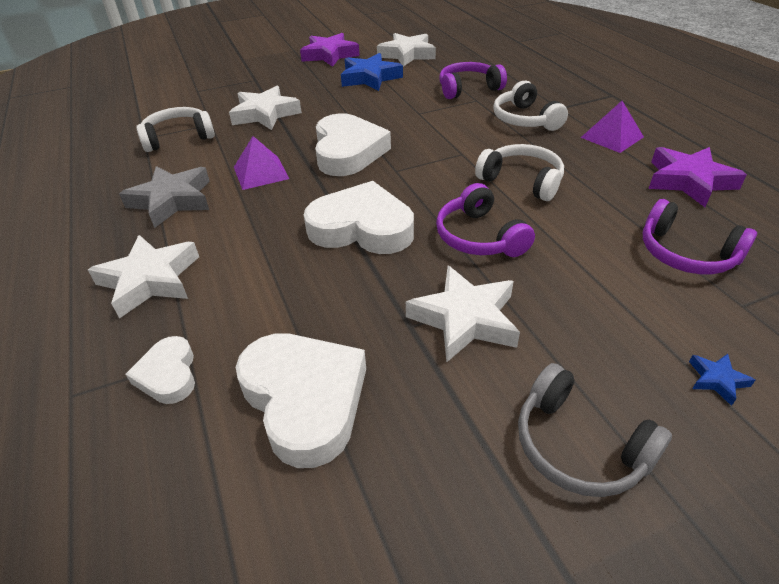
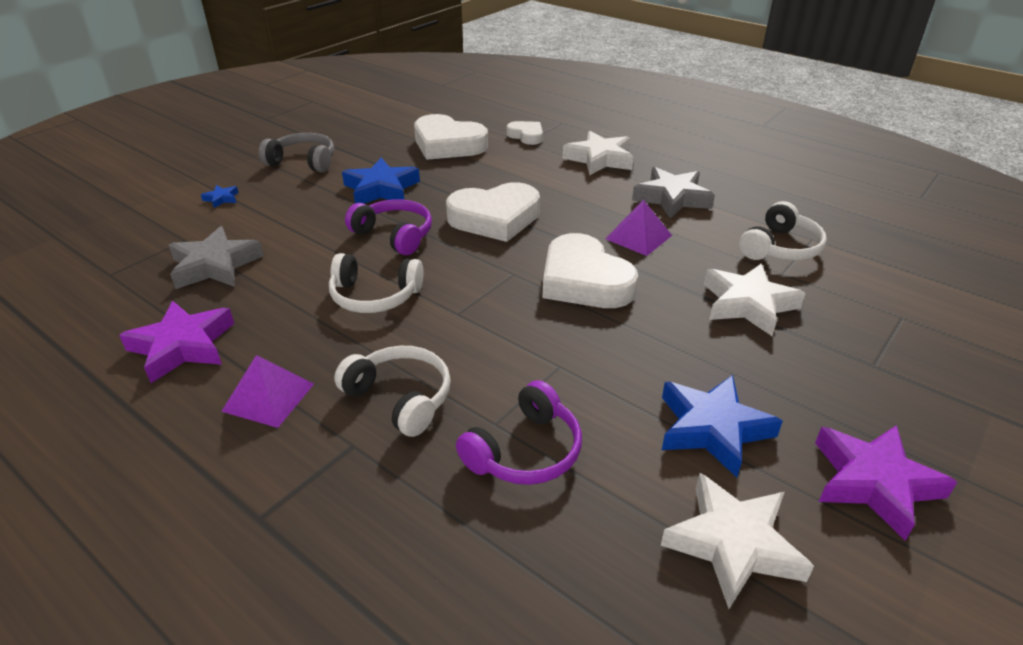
camera: 150 degrees right, 5 degrees down
(465, 319) = (381, 189): white star -> blue star
(686, 253) = (215, 265): purple headphones -> grey star

